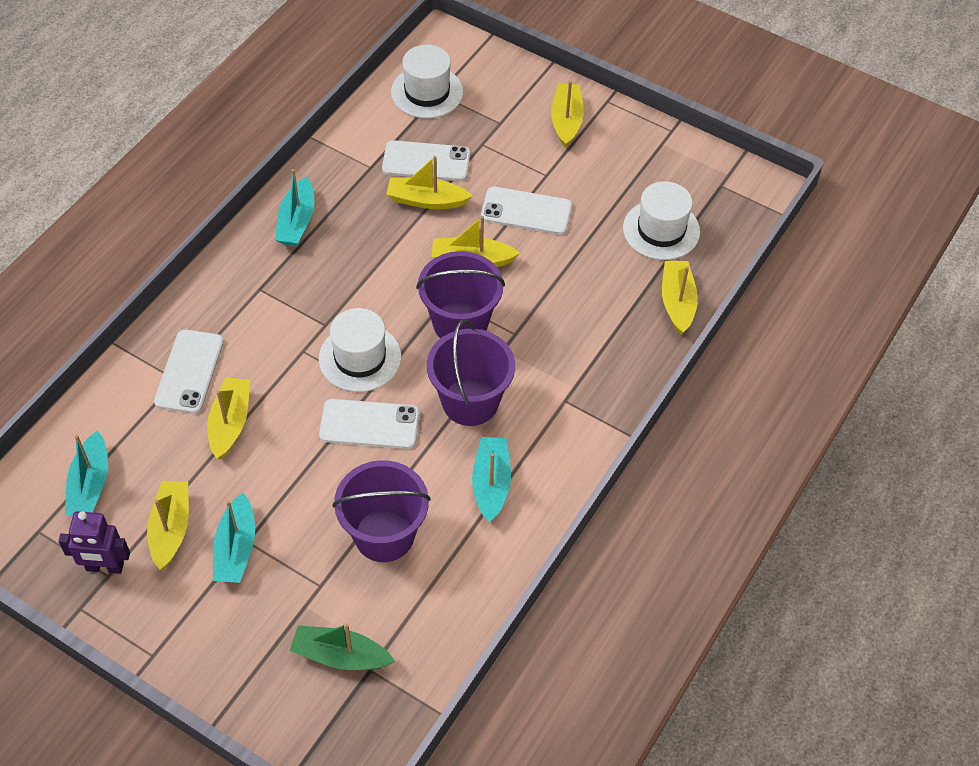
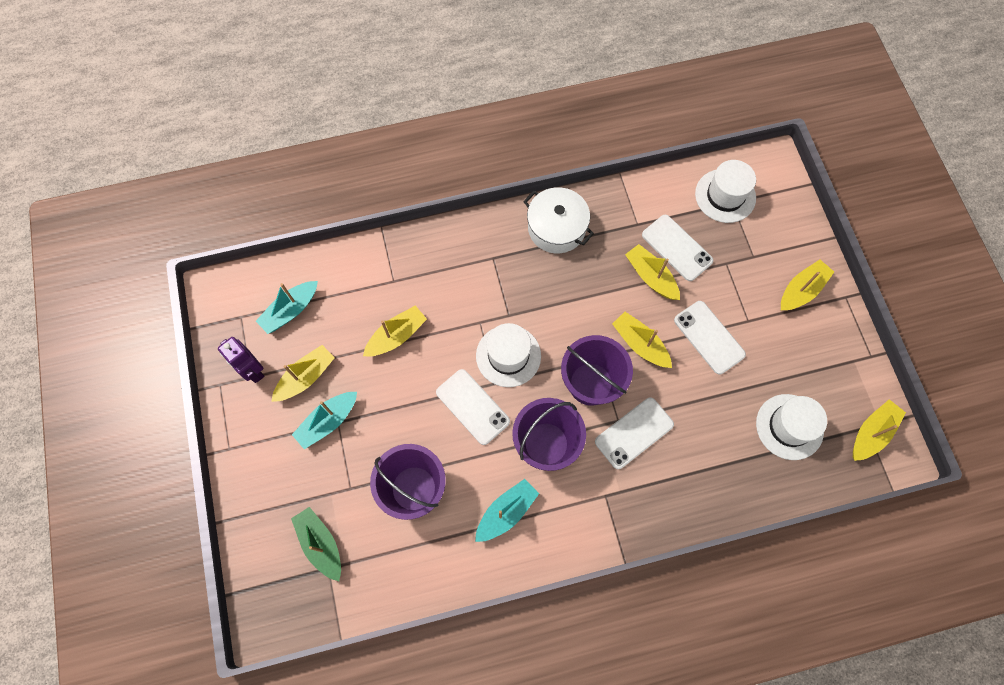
camera: 45 degrees right, 15 degrees up
(189, 372) = (405, 282): white phone -> white phone (634, 433)
(296, 221) = (556, 228): turquoise boat -> white pot
(677, 302) = (748, 490): yellow boat -> yellow boat (871, 433)

